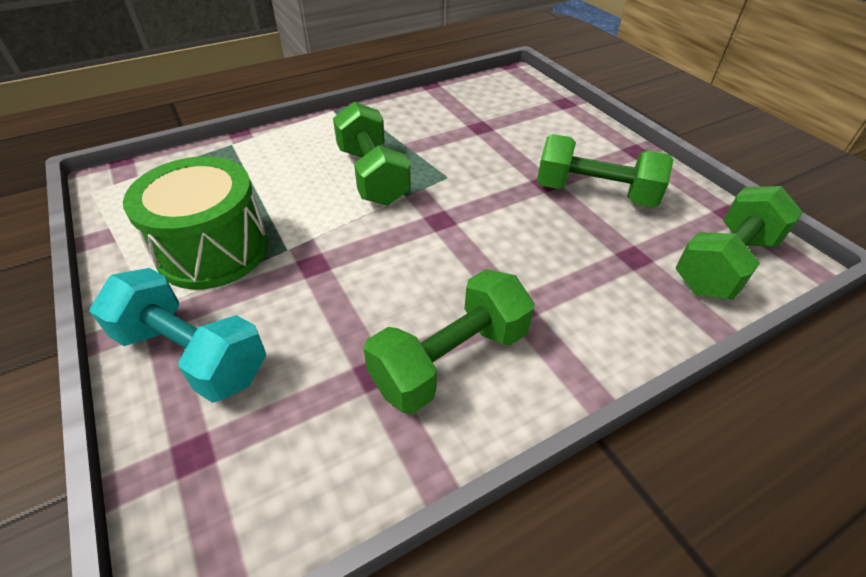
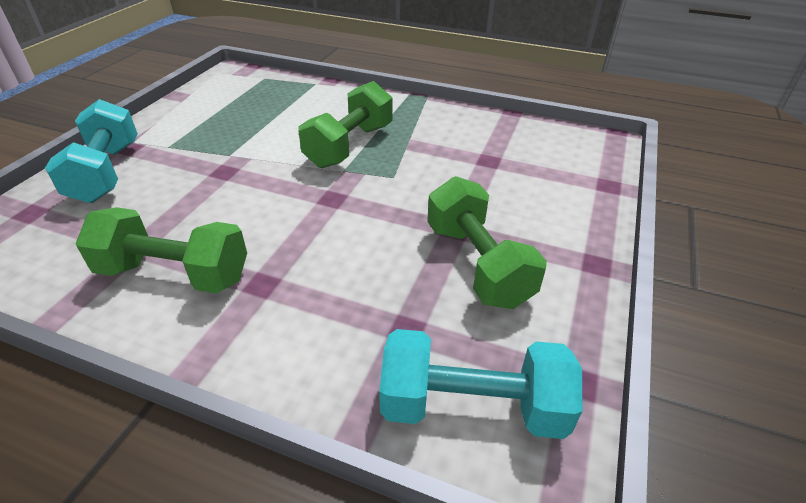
camera: 50 degrees right, 5 degrees down
(213, 250) = (203, 132): green drum -> none
(725, 264) = (472, 406): green dumbbell -> turquoise dumbbell

